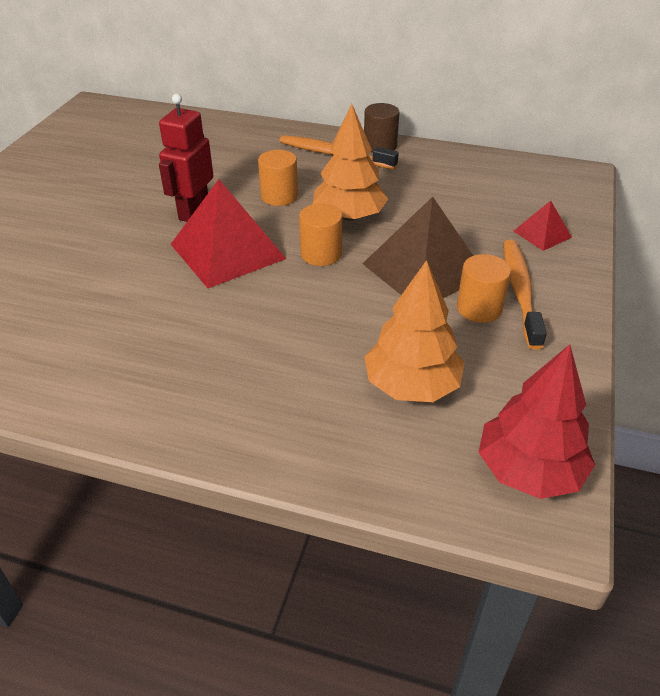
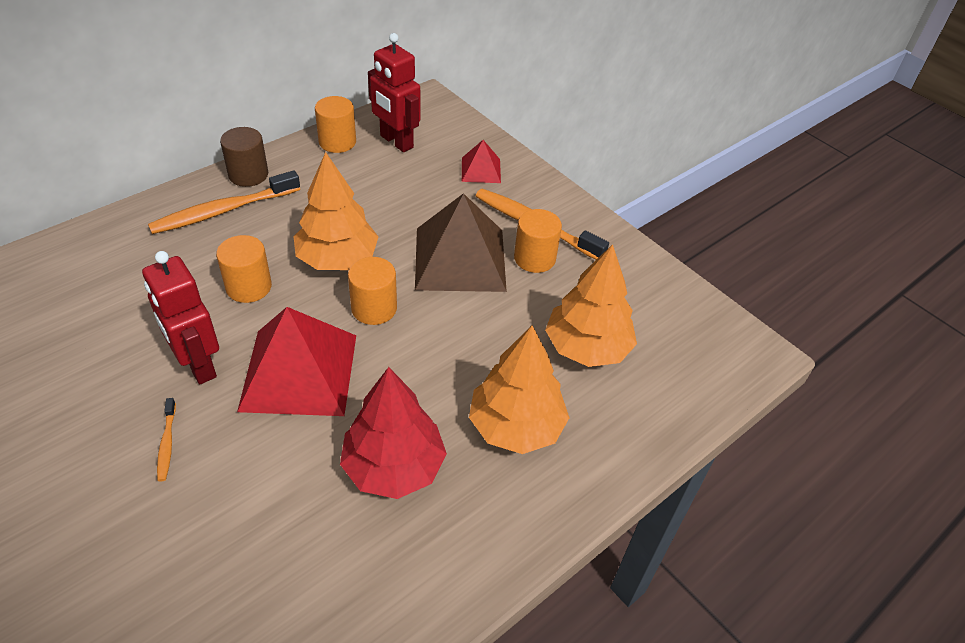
camera: 60 degrees left, 5 degrees up
(123, 232) = (167, 443): none -> orange toothbrush
(279, 379) = (516, 426): none -> orange tree
(466, 160) = (337, 142): none -> orange cylinder
(508, 182) = (396, 142): none -> red robot
(529, 470) = (709, 337): red tree -> red tree (394, 467)

